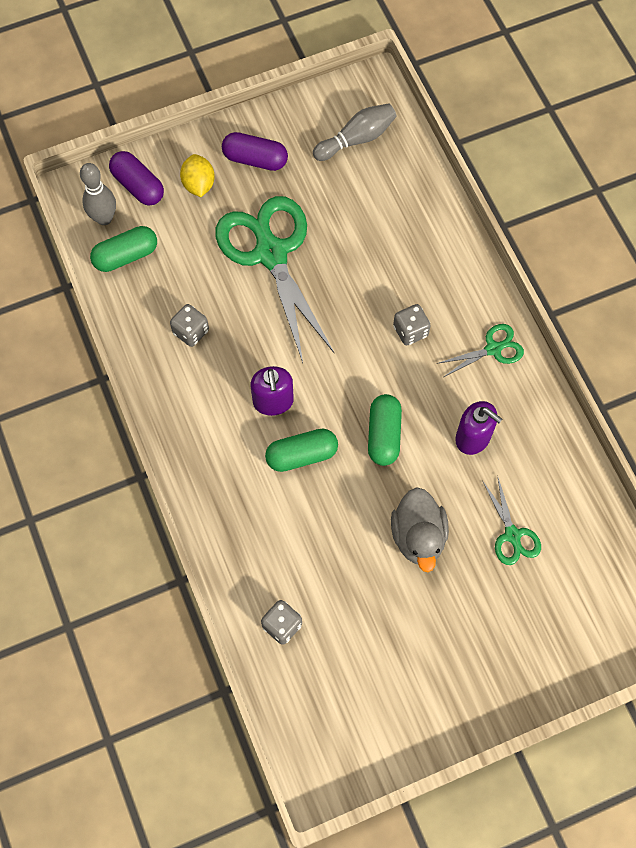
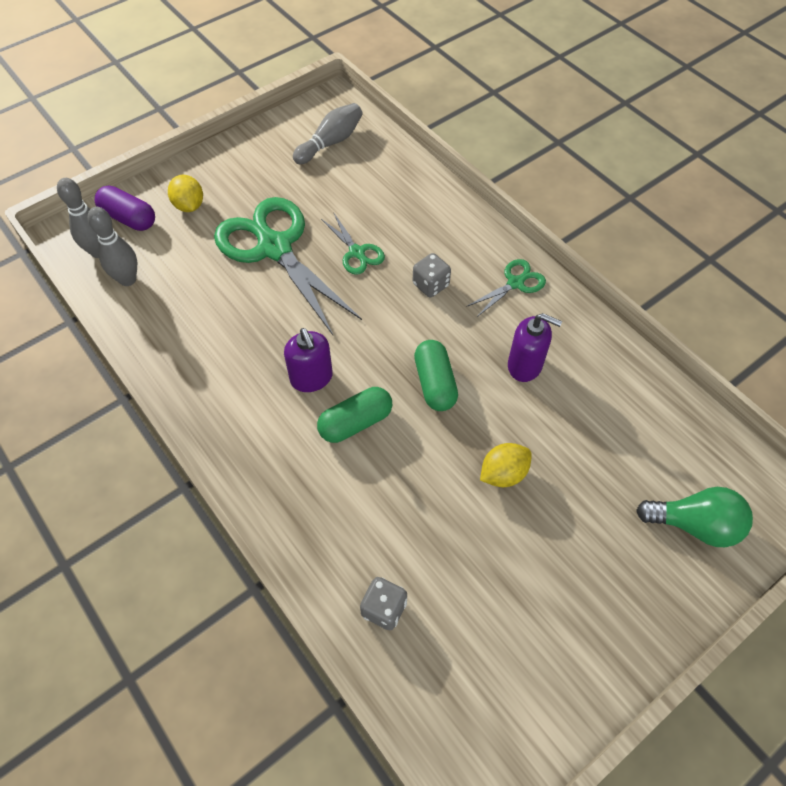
camera: 15 degrees left, 10 degrees down
(126, 256) = (128, 279): green capsule -> grey bowling pin
(191, 332) = (209, 332): grey dice -> none
(255, 159) = (239, 175): purple capsule -> none
(418, 536) = (503, 474): grey duck -> yellow lemon
(512, 535) = (599, 448): green scissors -> green scissors (357, 252)
(570, 625) = (694, 525): none -> green light bulb

